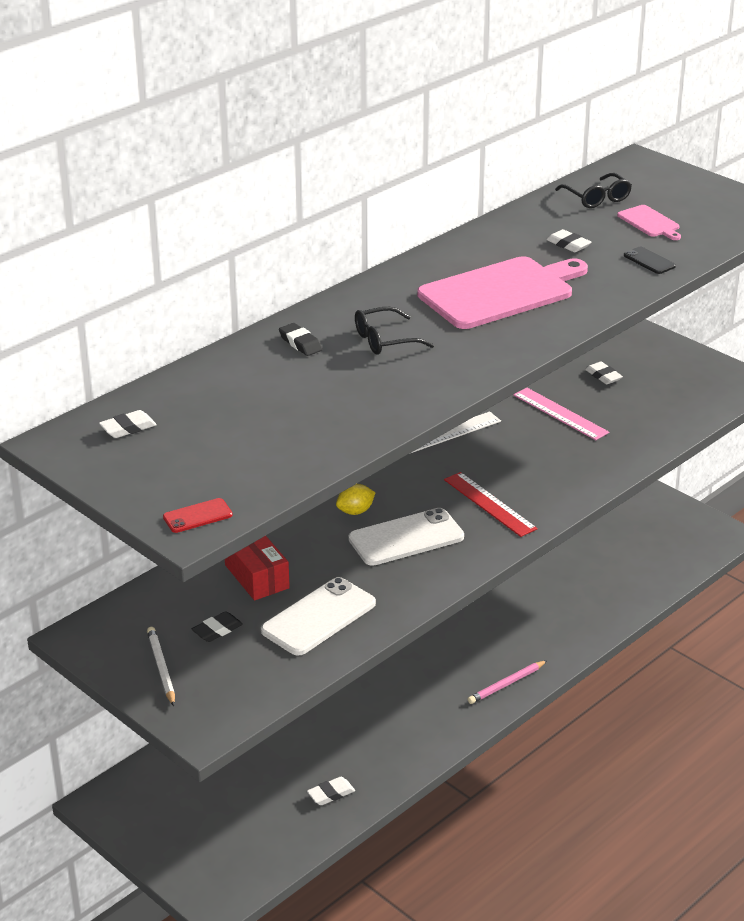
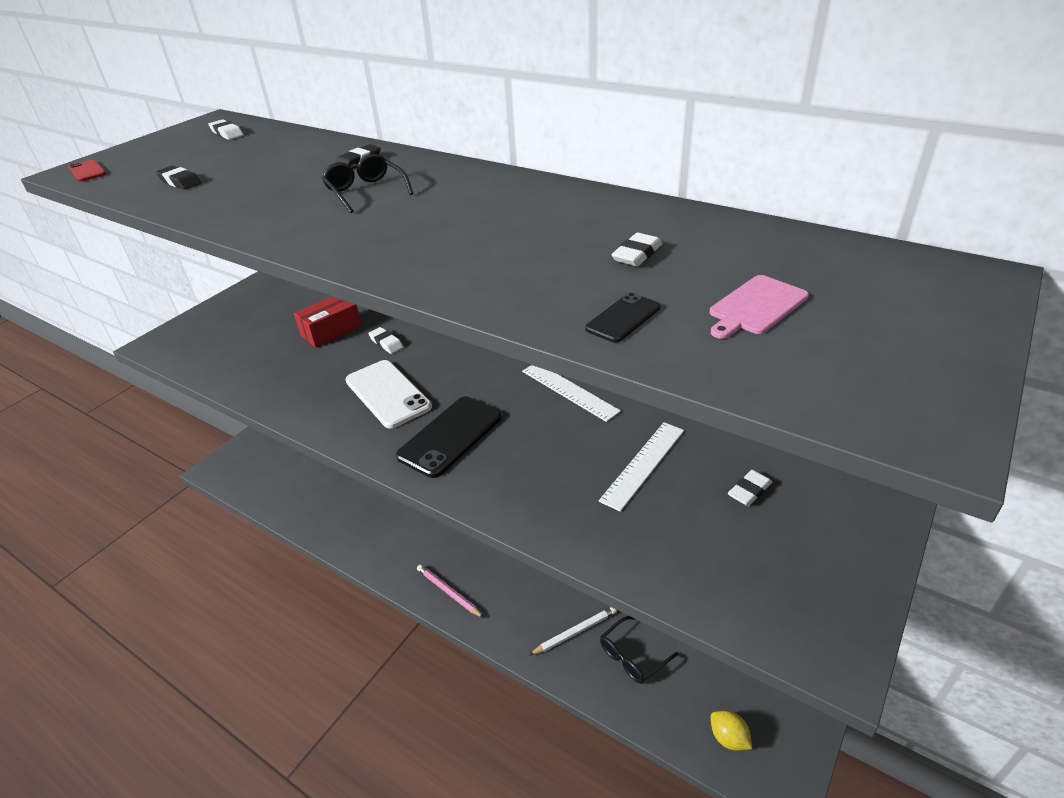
camera: 80 degrees right, 5 degrees up
(161, 668) = (227, 314): white pencil -> white pencil (575, 632)
(217, 630) = (266, 327): black eraser -> black eraser (180, 182)
(318, 617) = (276, 368): white phone -> none
(331, 794) = (310, 503): white eraser -> white eraser (386, 343)
(355, 511) = (425, 360): yellow lemon -> yellow lemon (728, 738)
(489, 504) = (450, 436): red ruler -> black phone
(500, 292) = (485, 230): pink cutting board -> none
(560, 414) = (643, 464): pink ruler -> white ruler
(596, 198) = (801, 258): black glasses -> black glasses (632, 656)

